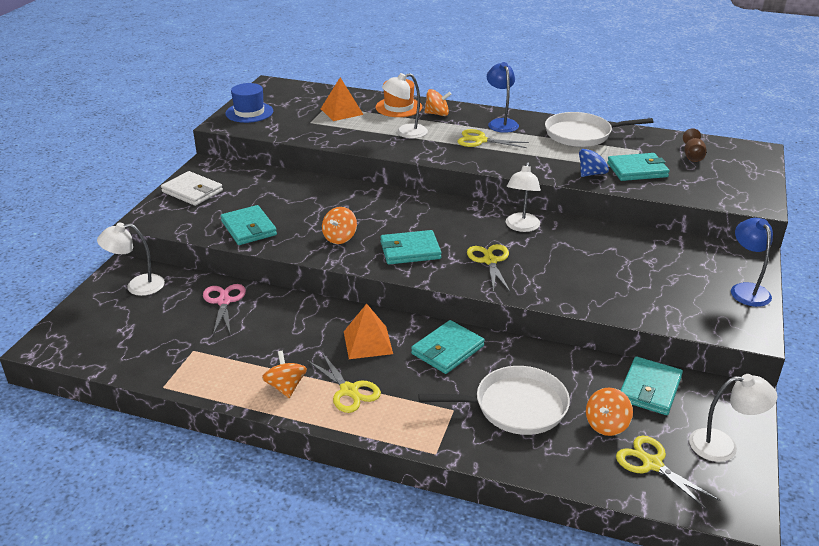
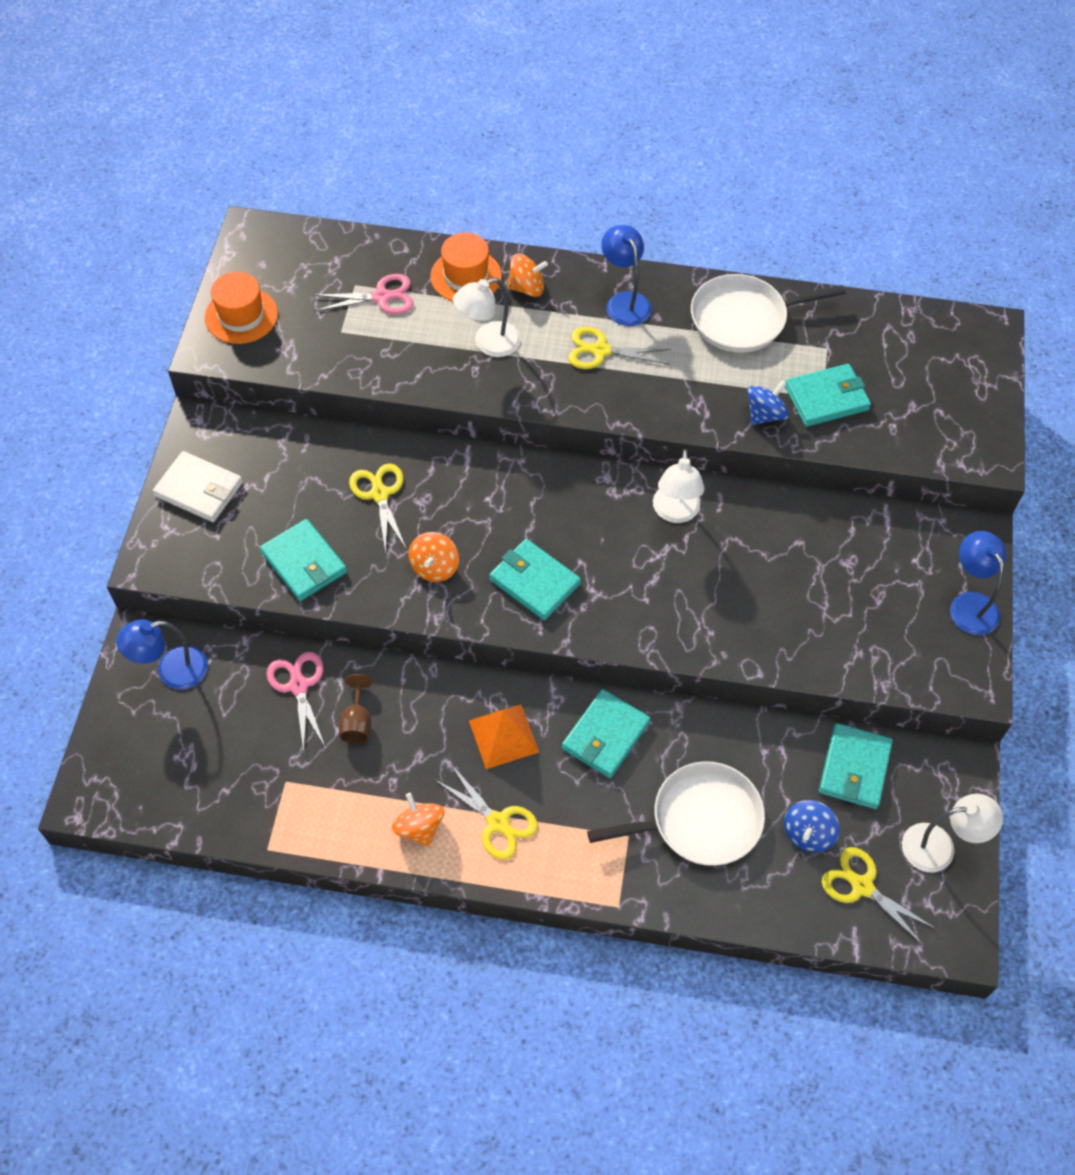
camera: 10 degrees left, 25 degrees up
(137, 286) = (172, 671): white lamp -> blue lamp
(249, 112) = (241, 315): blue hat -> orange hat
(341, 111) = (382, 297): orange pyramid -> pink scissors
(410, 250) = (534, 582): turquoise wallet -> turquoise wallet turned 60 degrees clockwise
(490, 261) = (643, 589): yellow scissors -> yellow scissors (380, 494)
(606, 425) = (807, 833): orange spinning top -> blue spinning top
(692, 156) = (900, 354): brown goblet -> brown goblet (357, 722)

